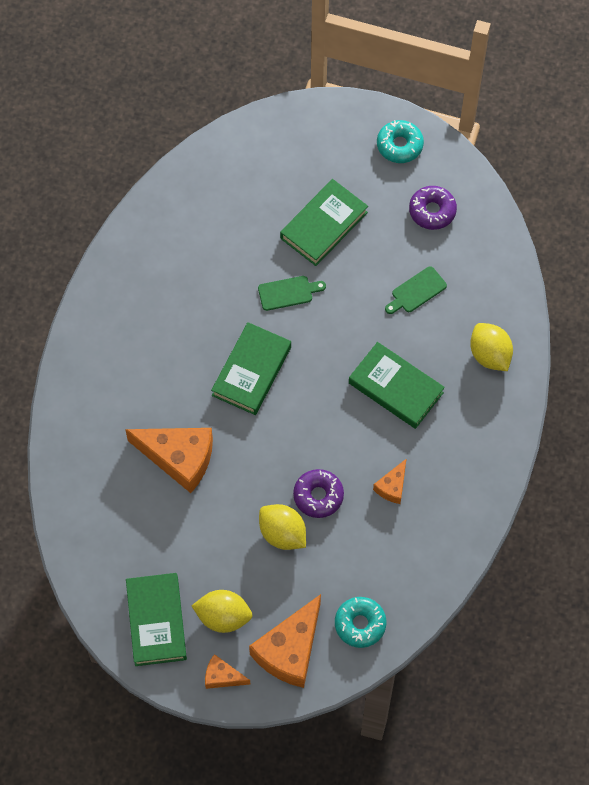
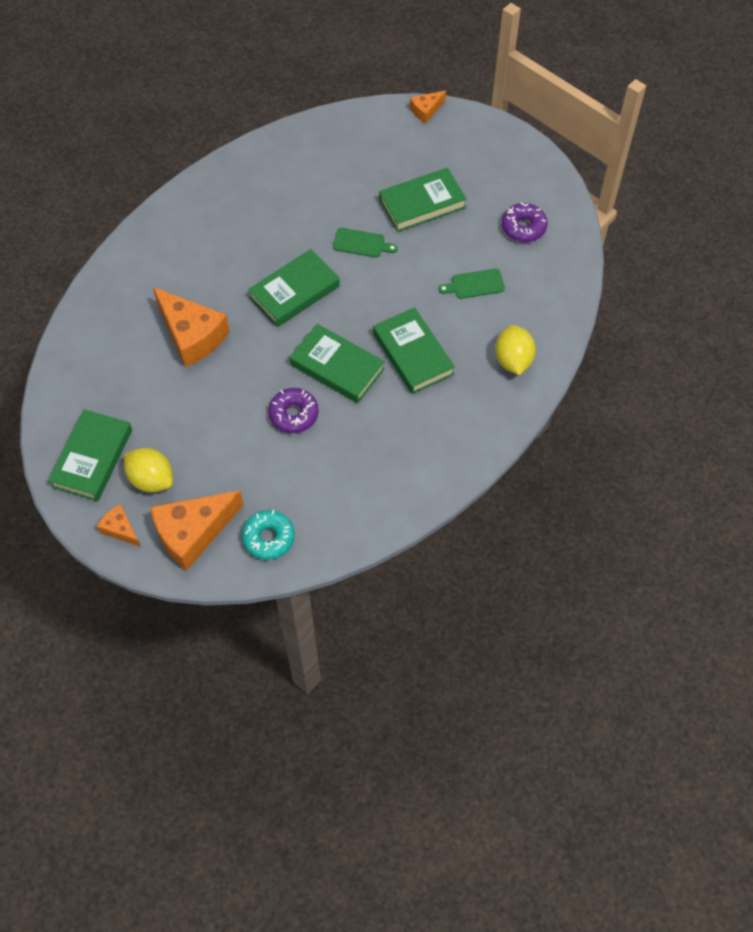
camera: 25 degrees right, 5 degrees down
(282, 533) = (244, 432): yellow lemon -> none
(333, 431) = (337, 367): none -> green book
(392, 486) = (364, 433): orange cheese -> orange cheese (426, 111)
(399, 145) = (522, 167): turquoise donut -> none

